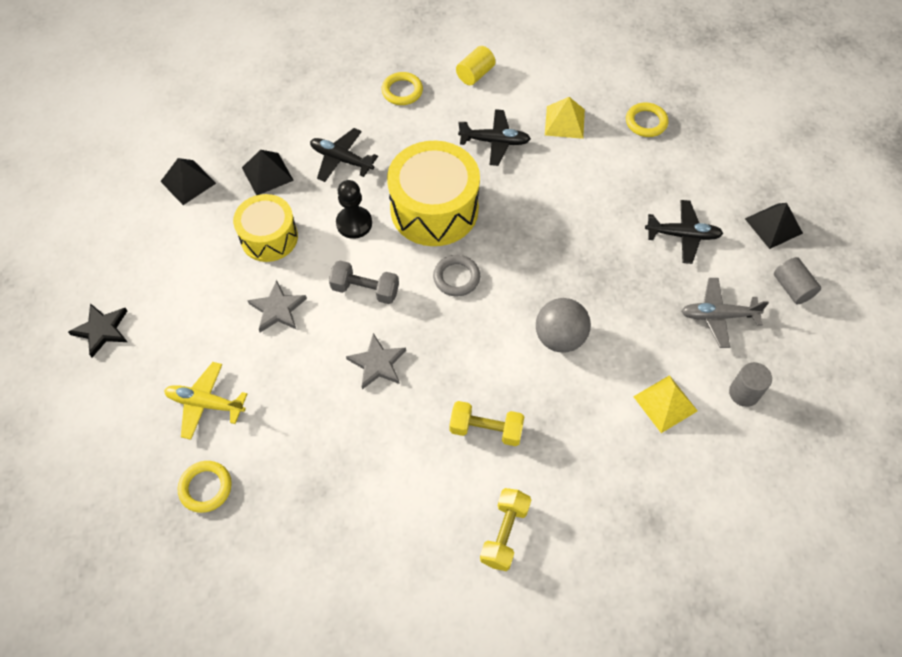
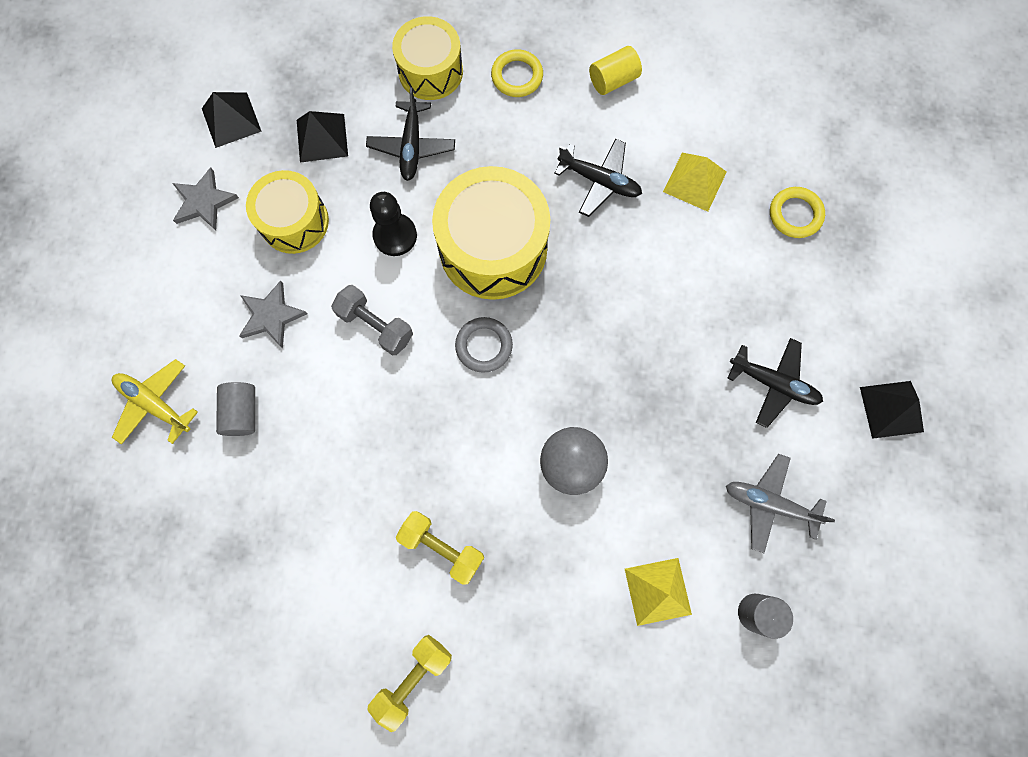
camera: 20 degrees right, 15 degrees up
(102, 330) = (78, 275): black star -> none
(205, 488) = (121, 503): yellow ring -> none
(334, 106) = (430, 71): none -> yellow drum
(341, 159) = (412, 146): black plane -> black plane turned 135 degrees counterclockwise
(377, 363) = (354, 422): grey star -> grey star (204, 202)
(792, 288) = (876, 500): grey cylinder -> grey cylinder (242, 412)

